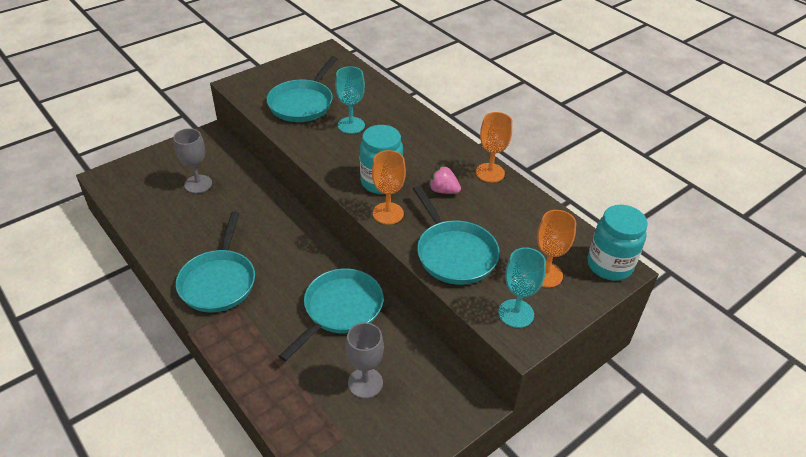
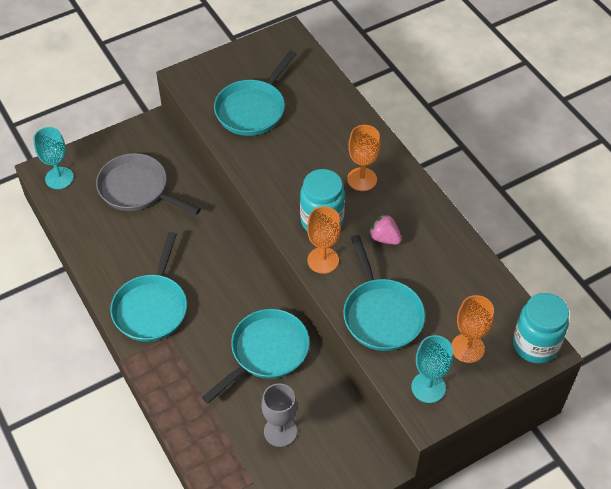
camera: 10 degrees right, 10 degrees up
(198, 184) = (137, 189): grey goblet -> grey pan
(351, 125) = (300, 144): turquoise goblet -> turquoise goblet (59, 178)
(490, 173) = (438, 220): orange goblet -> orange goblet (362, 179)

